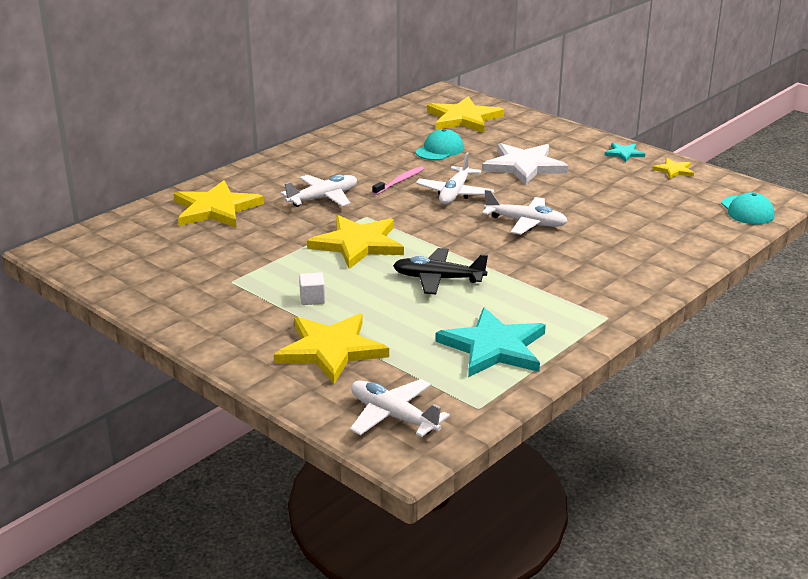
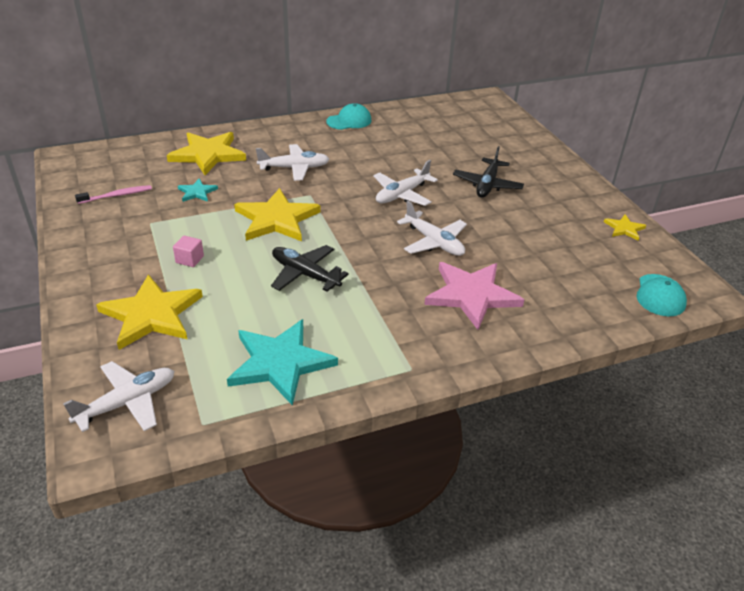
camera: 25 degrees right, 10 degrees up
(312, 299) = (190, 259): white cube -> pink cube
(393, 416) = (127, 402): white plane -> white plane turned 75 degrees clockwise
(400, 181) = (369, 170): pink toothbrush -> pink toothbrush (117, 195)
(440, 150) = (430, 150): turquoise cap -> turquoise cap (349, 121)
(463, 118) = (479, 125): yellow star -> none
(524, 166) = (487, 185): white star -> black plane
(600, 253) = (471, 295): none -> pink star
(624, 153) = (591, 197): turquoise star -> turquoise star (197, 192)

